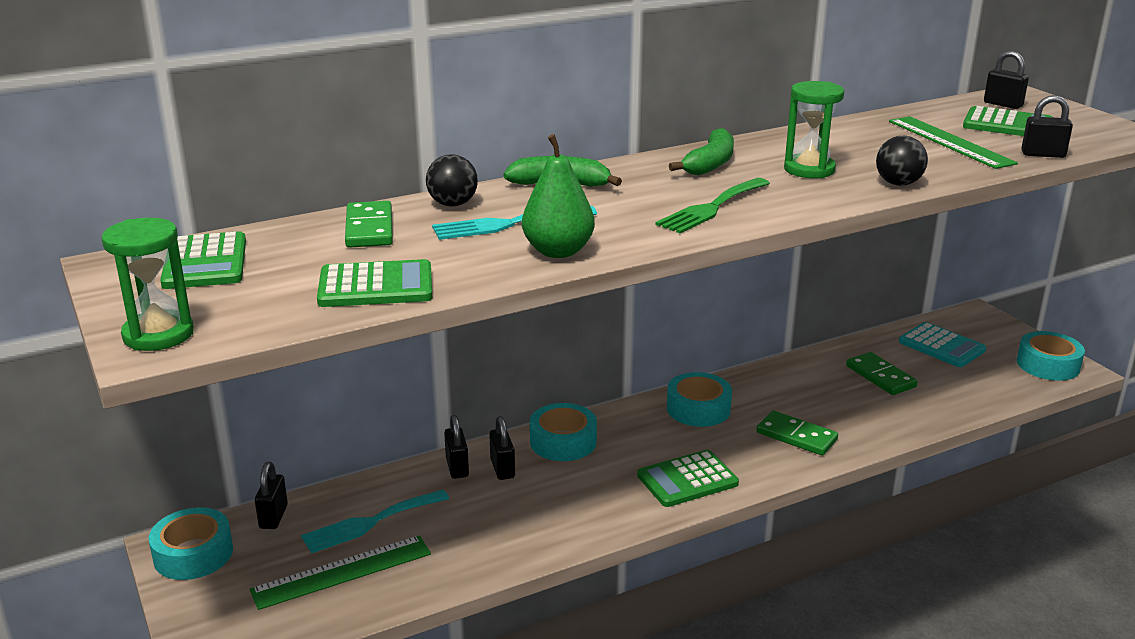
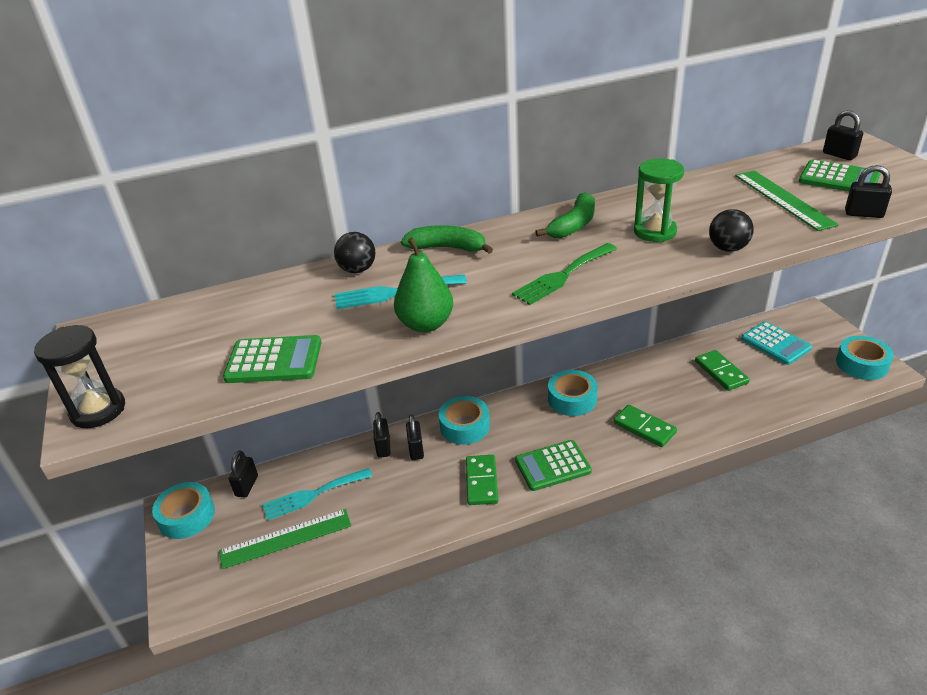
camera: 10 degrees right, 10 degrees up
(158, 335) = (98, 410): green hourglass -> black hourglass
(205, 262) = (155, 331): green calculator -> none
(369, 228) = (287, 296): green domino -> green domino (481, 481)

